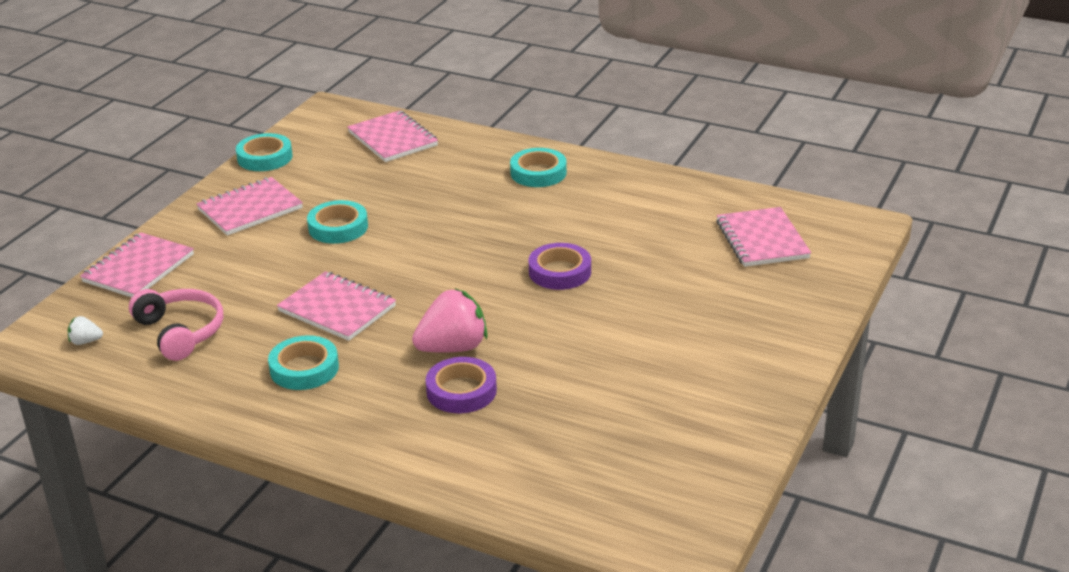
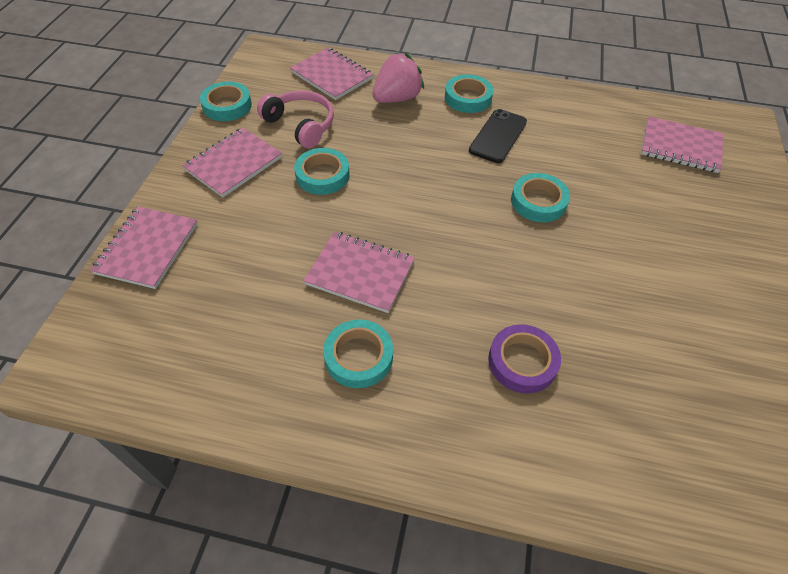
camera: 15 degrees left, 20 degrees up
(85, 341) = (119, 355): white strawberry -> none
(181, 332) = (216, 326): pink headphones -> pink headphones (301, 125)
(453, 348) = (488, 306): pink strawberry -> pink strawberry (397, 98)
(551, 211) = (498, 136): none -> black phone
(560, 272) = (538, 201): purple tape -> turquoise tape
(762, 240) = (680, 147): pink notebook -> pink notebook turned 45 degrees counterclockwise

